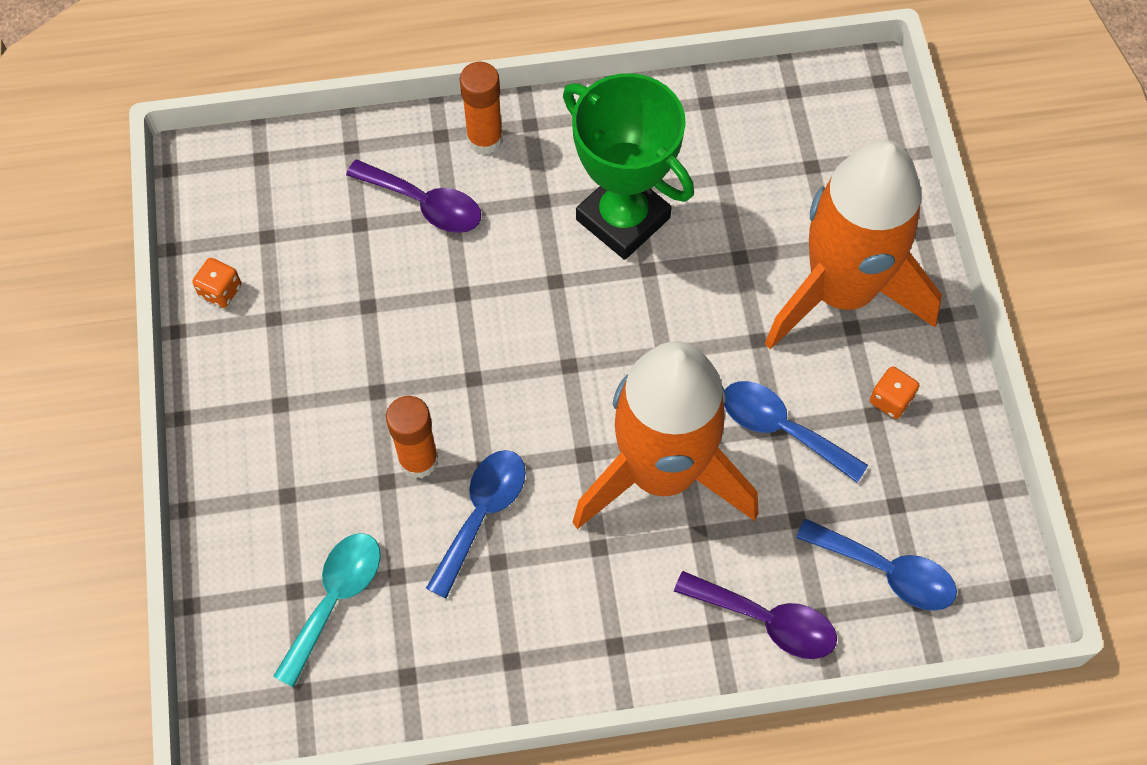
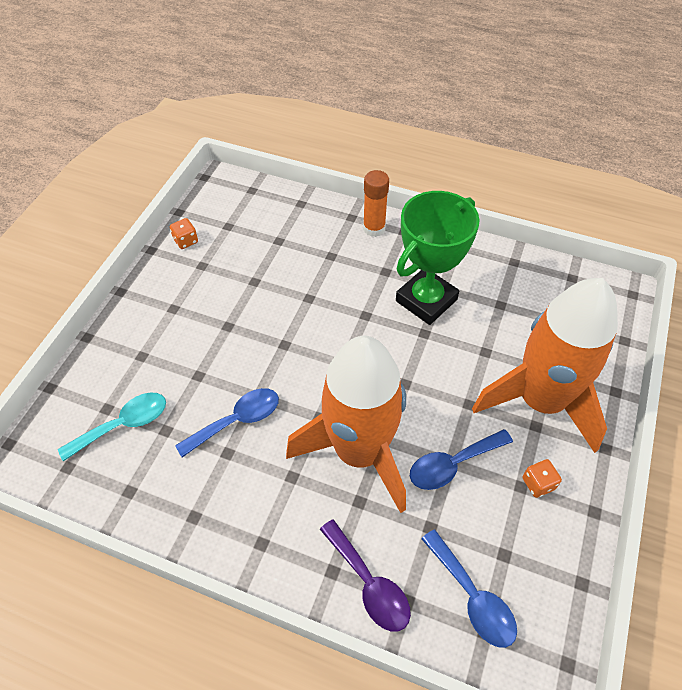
camera: 30 degrees right, 10 degrees down
(418, 460) = (223, 373): orange glue stick -> none
(425, 204) = (320, 246): purple spoon -> none
(623, 219) = (426, 300): green trophy -> green trophy turned 60 degrees clockwise
(781, 428) = (452, 464): blue spoon -> blue spoon turned 90 degrees counterclockwise

